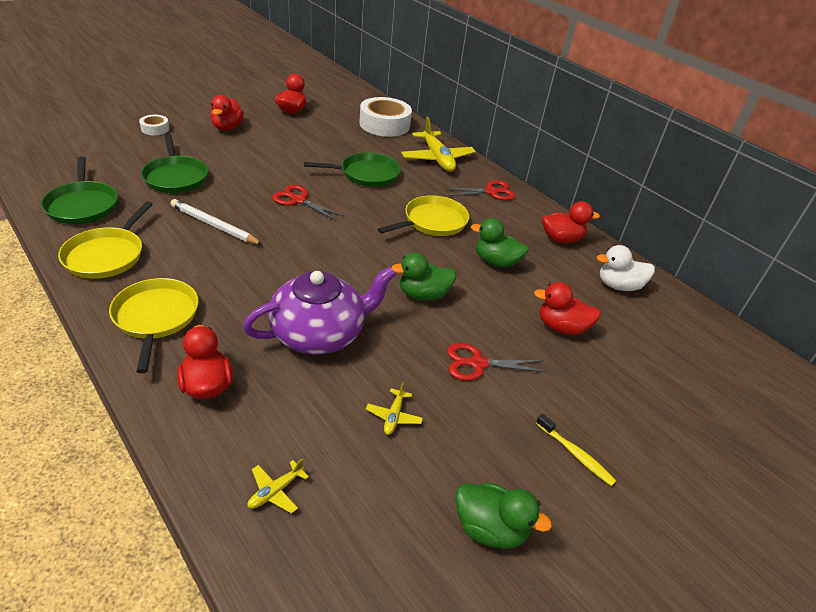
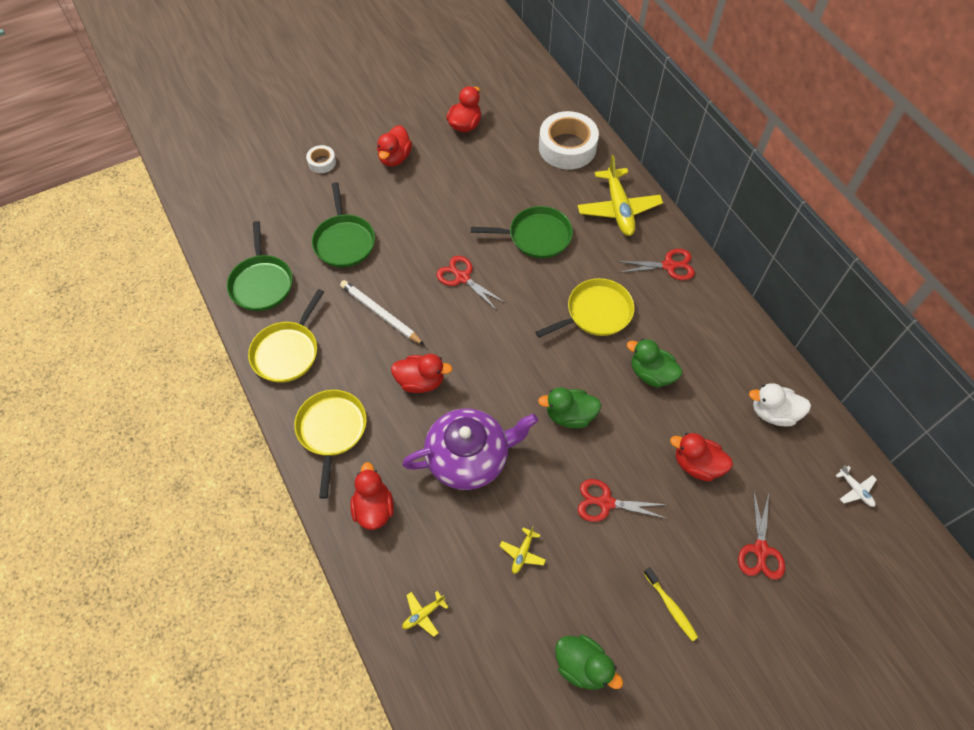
camera: 15 degrees right, 20 degrees up
(561, 239) = (730, 342): red duck -> red duck (420, 381)
(650, 394) = (760, 550): none -> red scissors
(717, 339) = (855, 490): none -> white plane

